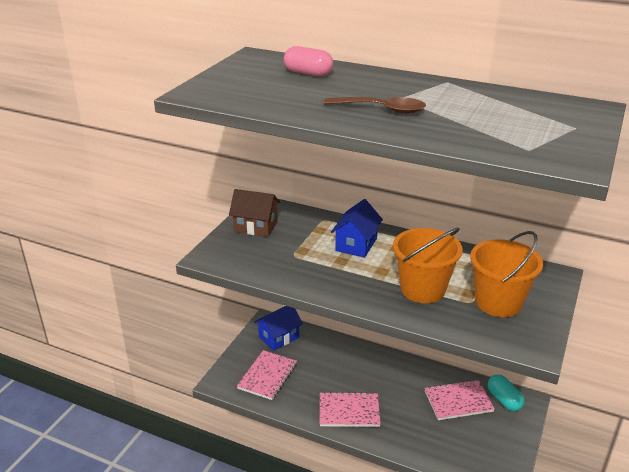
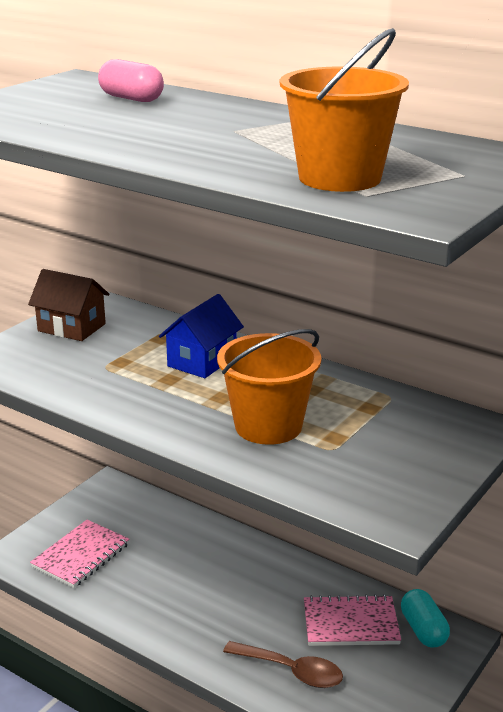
camera: 10 degrees right, 5 degrees down
(279, 337) = (118, 506): blue house -> none
(349, 411) = (180, 617): pink notebook -> none
(382, 109) = (195, 141): brown spoon -> brown spoon (291, 671)
(498, 302) = (374, 454): orange bucket -> orange bucket (340, 178)

